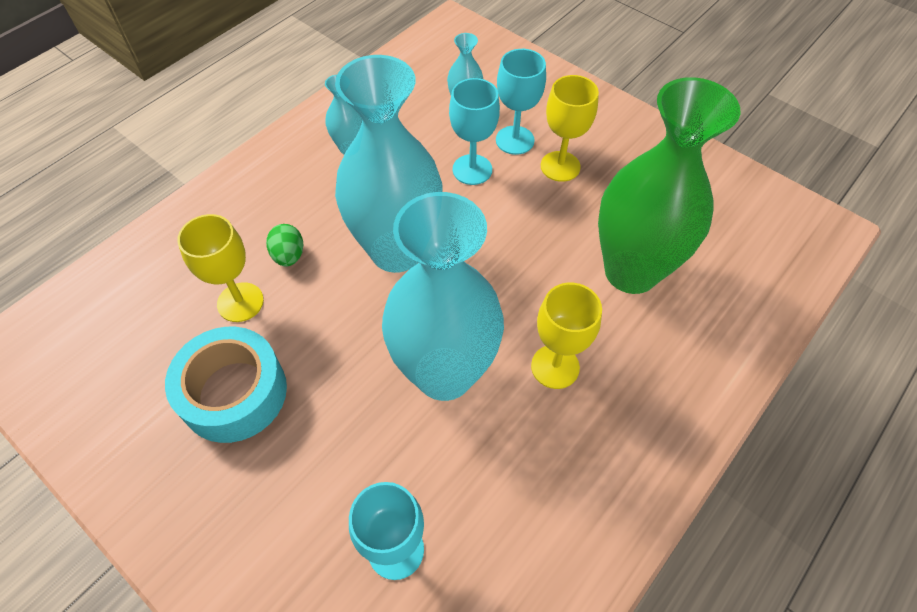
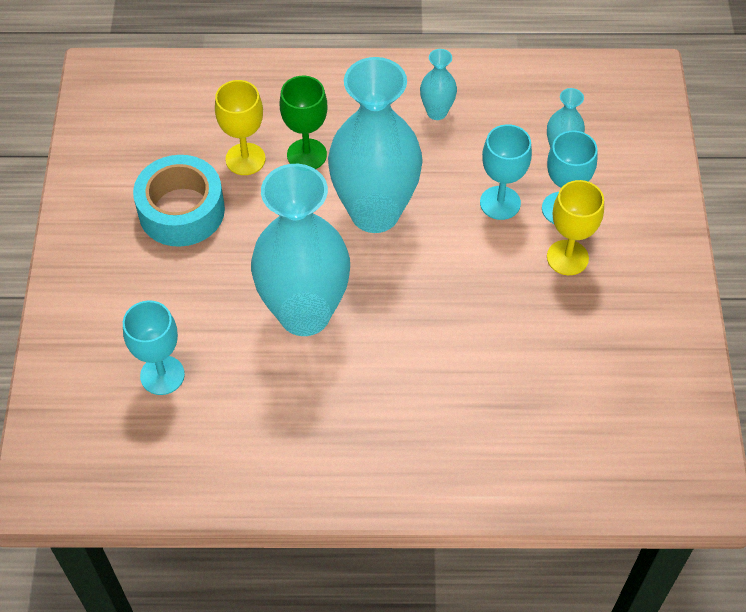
camera: 50 degrees right, 0 degrees up
(289, 256) = (306, 155): green egg -> green goblet
(555, 366) = (374, 376): yellow goblet -> none
(631, 271) = (509, 371): green vase -> none

